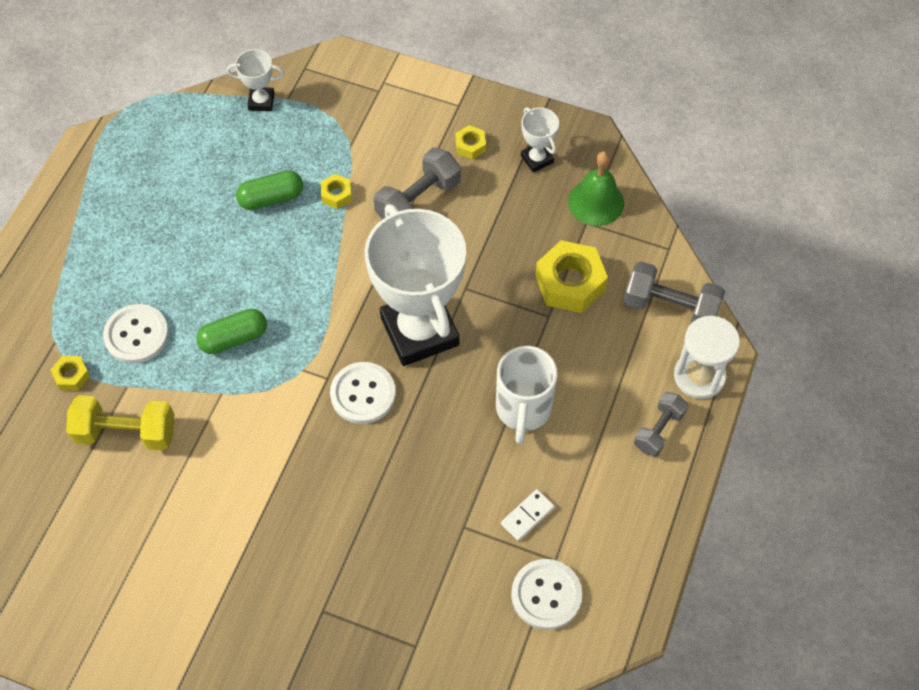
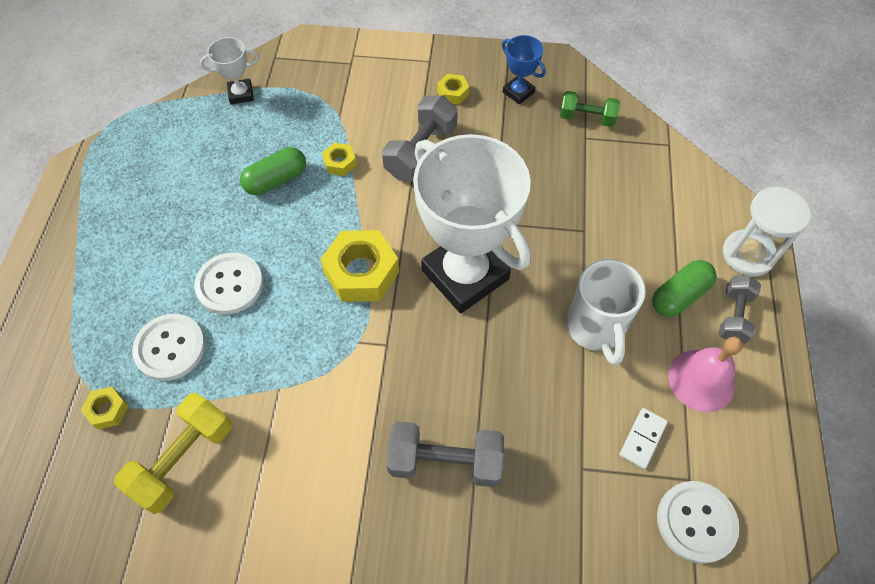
camera: 15 degrees left, 0 degrees up
(126, 433) = (184, 459): yellow dumbbell -> yellow dumbbell turned 45 degrees counterclockwise
(234, 338) = (276, 326): green capsule -> green capsule (679, 295)
(363, 394) = (429, 352): white button -> white button (230, 284)
(537, 159) = (518, 92): white trophy -> blue trophy
(570, 283) = (592, 195): yellow nut -> yellow nut (361, 272)
(596, 202) = (586, 118): green bell -> green dumbbell
(602, 479) = (701, 380): none -> pink bell
(670, 307) = (693, 196): grey dumbbell -> grey dumbbell (445, 461)

